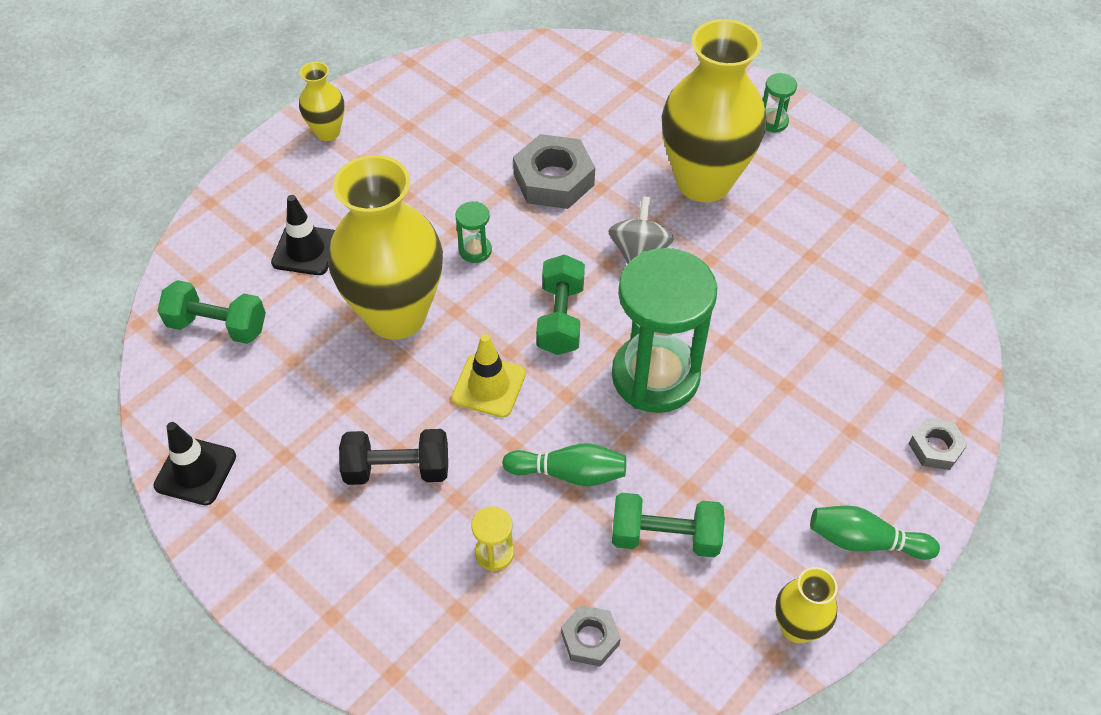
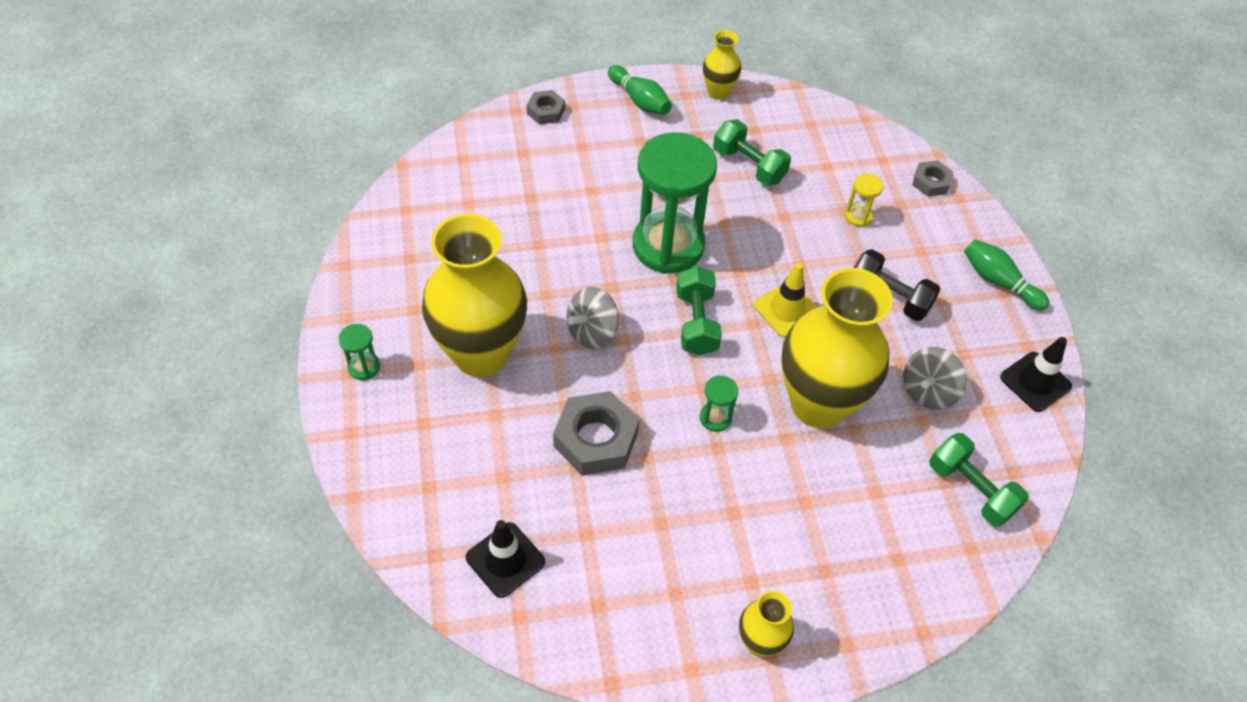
camera: 145 degrees left, 0 degrees up
(301, 391) = (928, 391): none -> grey spinning top
(305, 250) = (858, 514): black traffic cone -> black traffic cone (505, 560)
(560, 318) = (696, 323): green dumbbell -> green dumbbell turned 45 degrees counterclockwise
(569, 473) = (777, 228): green bowling pin -> green bowling pin (999, 282)
(590, 638) = (834, 149): grey nut -> grey nut (931, 182)

